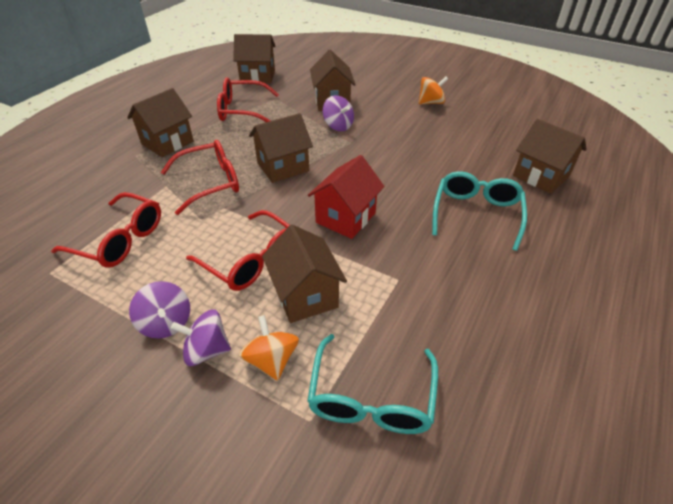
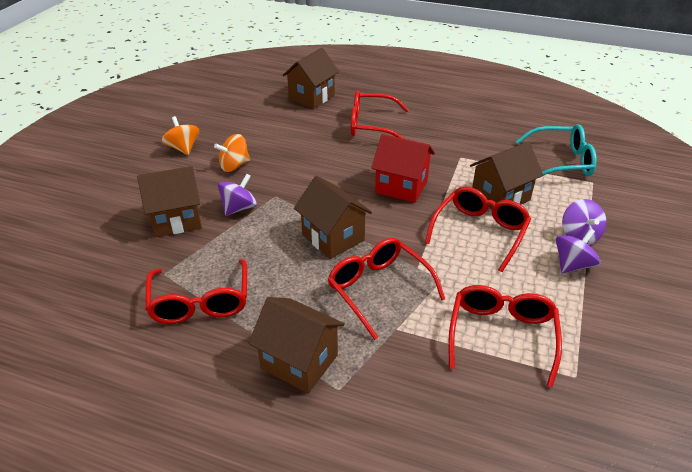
camera: 100 degrees left, 5 degrees down
(257, 76) = (82, 309): brown house -> none
(271, 360) = (565, 203): orange spinning top -> orange spinning top (234, 166)
(476, 214) = (371, 125): turquoise glasses -> red glasses

